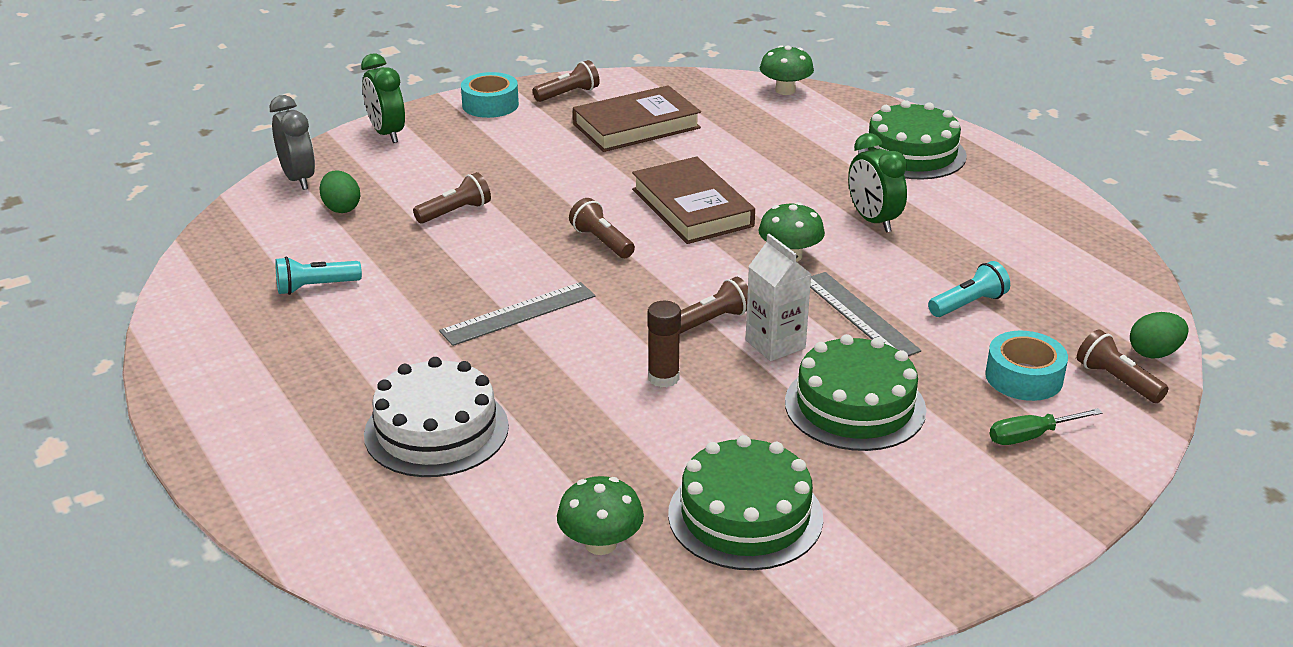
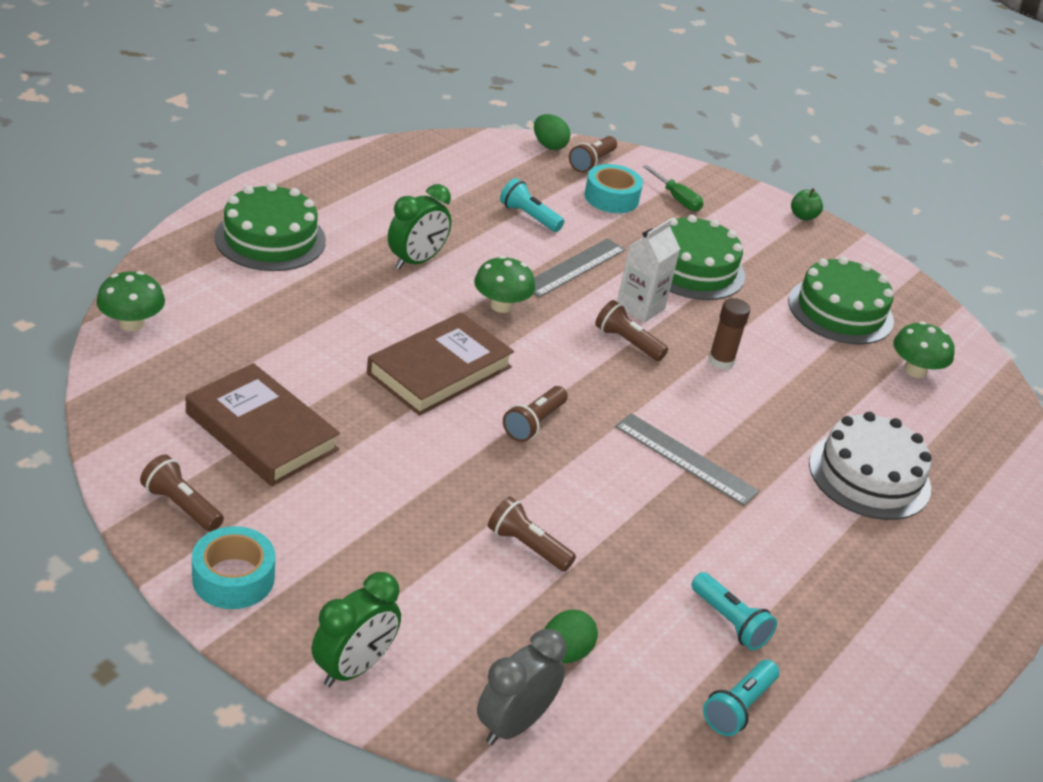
camera: 115 degrees left, 5 degrees up
(236, 269) = (738, 707): none -> turquoise flashlight
(998, 560) = (803, 216): none -> green apple

